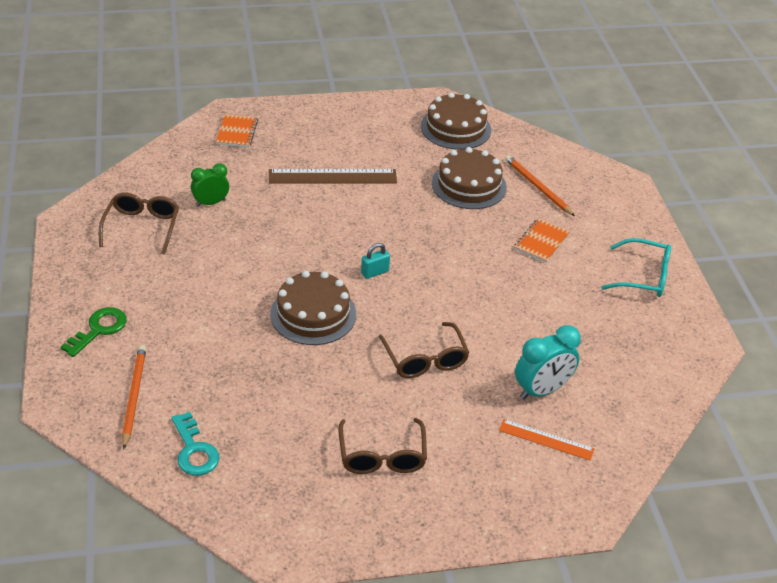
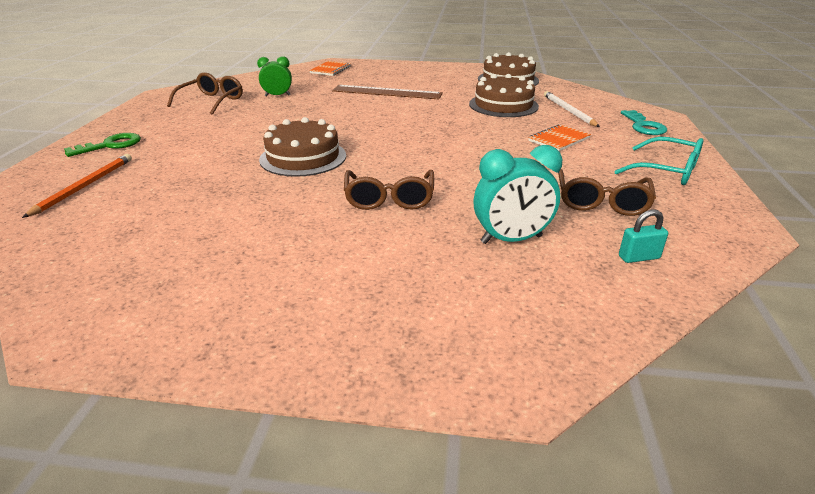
camera: 20 degrees right, 10 degrees down
(194, 450) = (89, 231): turquoise key -> turquoise key (643, 126)
(375, 272) = (382, 140): turquoise padlock -> turquoise padlock (639, 257)
(382, 455) = (280, 267): brown glasses -> brown glasses (601, 202)
(537, 187) = (568, 111): orange pencil -> white pencil
(546, 440) = (496, 285): orange ruler -> none

